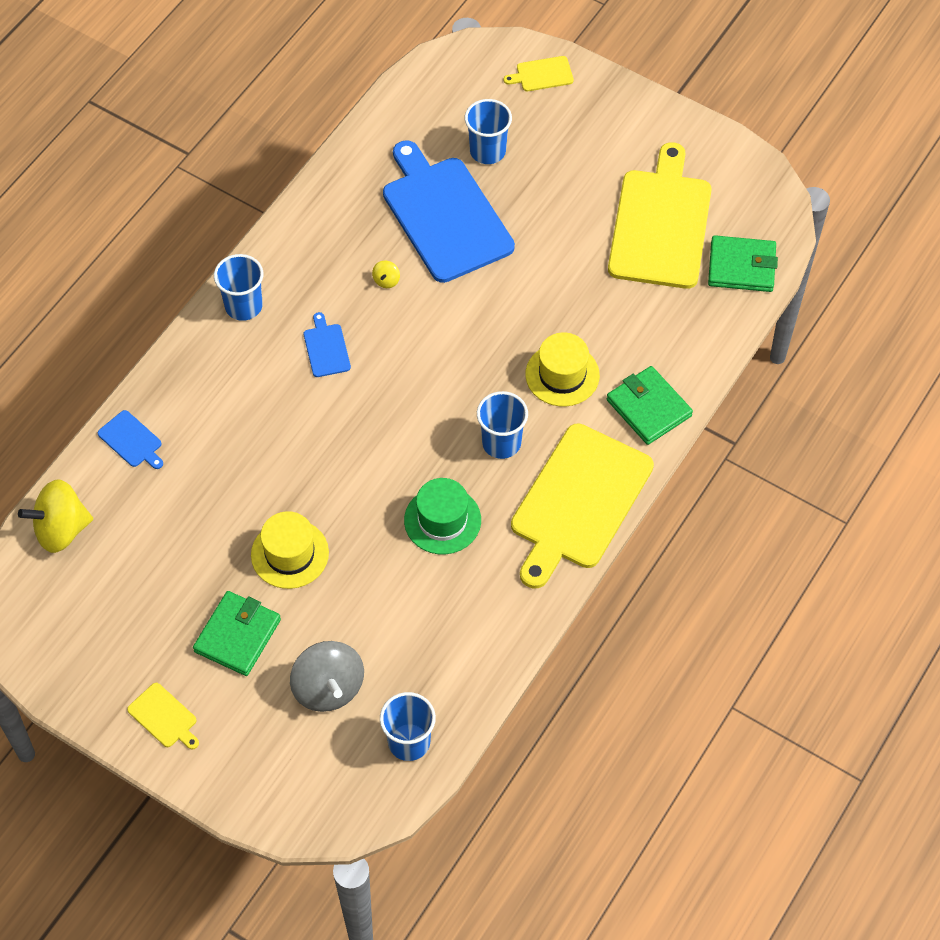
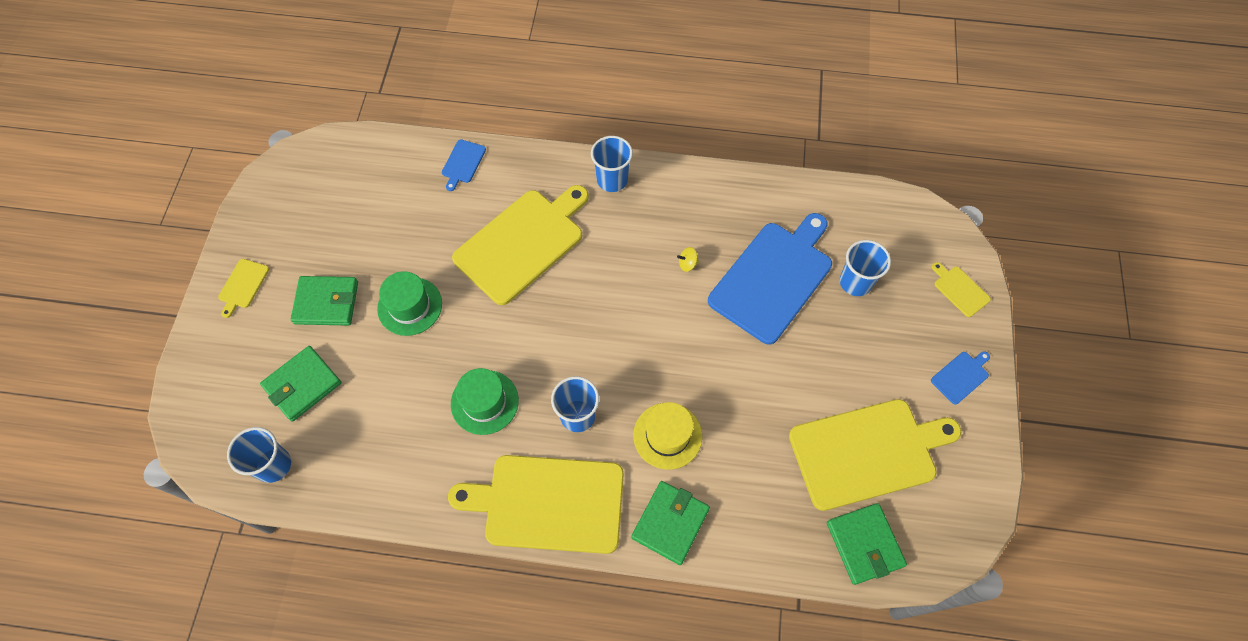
camera: 65 degrees right, 5 degrees up
(61, 530) = (372, 155): yellow spinning top -> none
(273, 419) = (522, 243): none -> yellow cutting board
(290, 554) = (410, 306): yellow hat -> green hat
(326, 348) = (603, 250): blue cutting board -> blue cutting board (961, 376)
(328, 688) = (302, 385): grey spinning top -> green wallet

